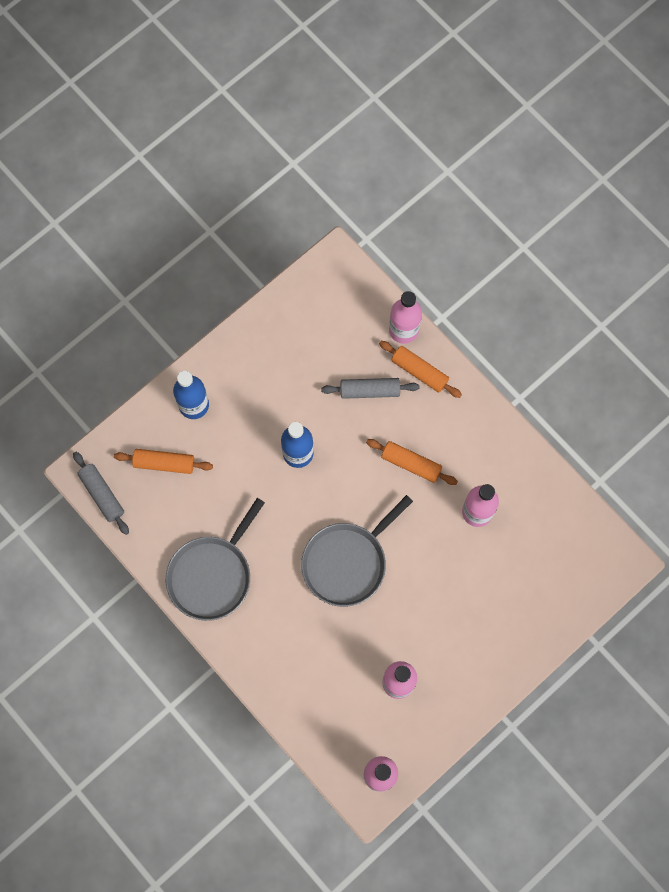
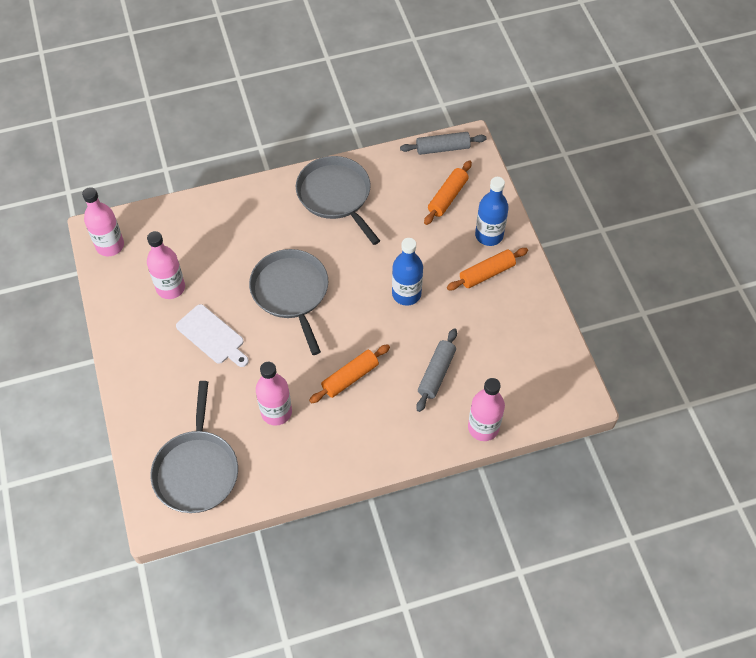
camera: 115 degrees right, 15 degrees down
(419, 372) = (435, 423): orange rolling pin -> orange rolling pin (486, 273)
(430, 612) = (212, 336): none -> white cutting board
(565, 552) = (197, 470): none -> grey pan

